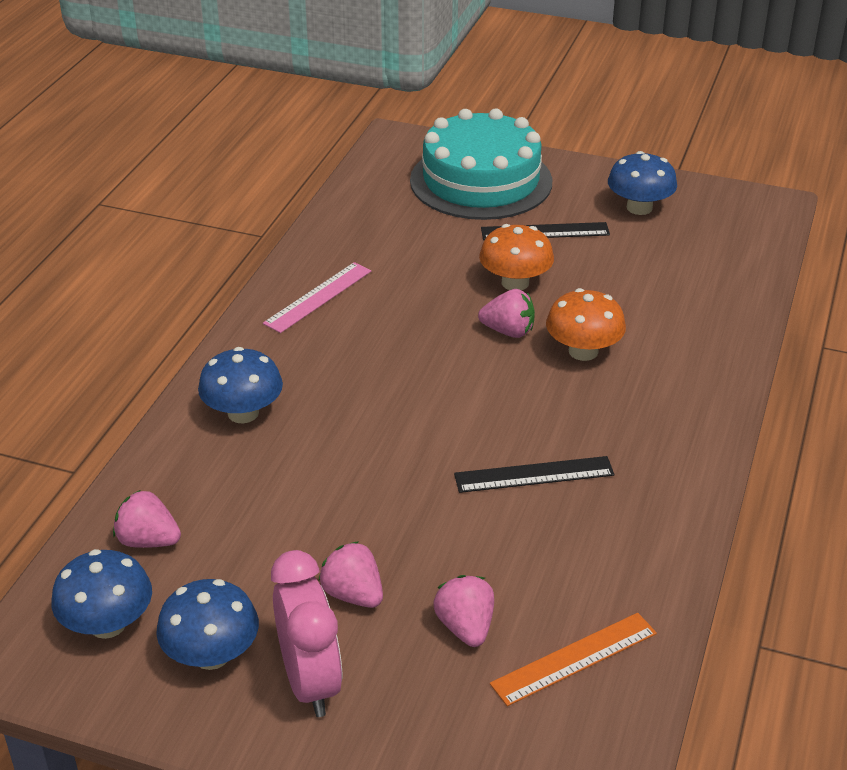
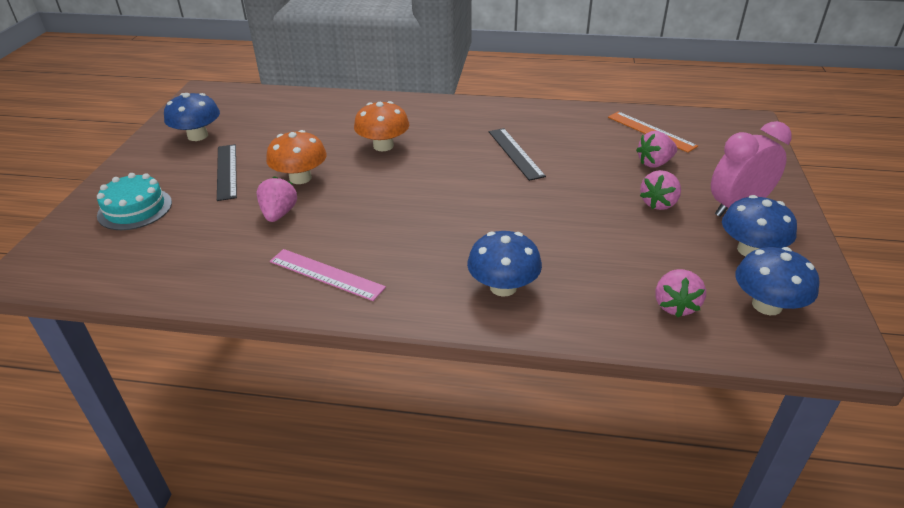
camera: 100 degrees left, 0 degrees up
(481, 181) = (135, 209): turquoise cake -> turquoise cake, size x0.53
(508, 331) = (365, 175): pink strawberry -> pink strawberry (279, 214)

